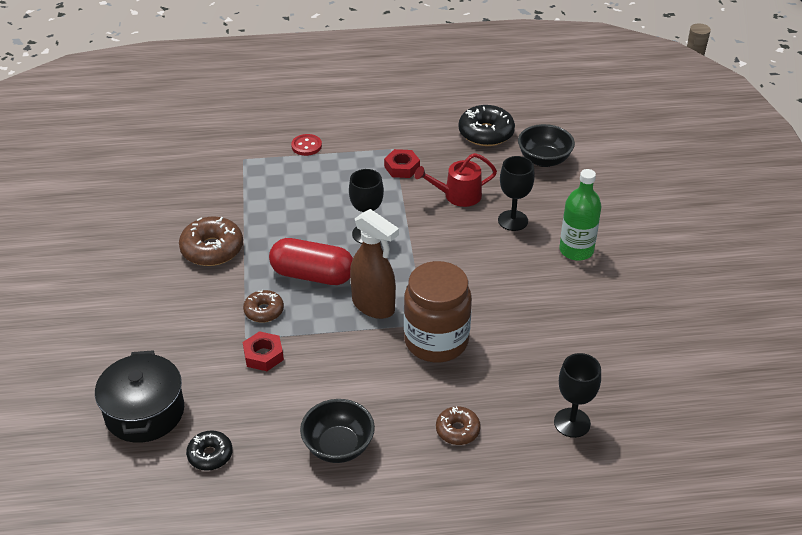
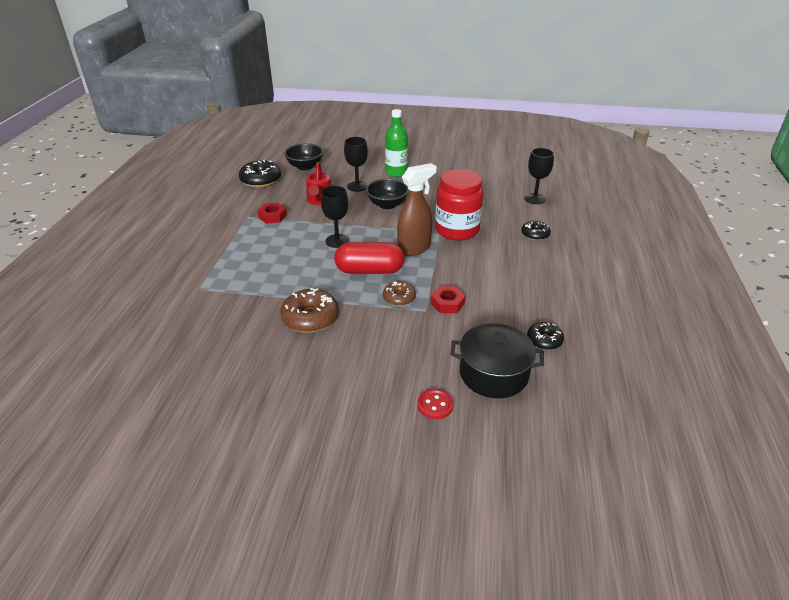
camera: 75 degrees left, 5 degrees down
(306, 146) = (210, 254): red button -> red button (435, 405)
(312, 275) = (369, 270): red capsule -> red capsule turned 60 degrees clockwise
(338, 446) = (542, 280): black bowl -> black bowl (387, 205)
(436, 341) = (457, 230): brown jar -> red jar
(457, 430) = (535, 234): brown donut -> black donut

